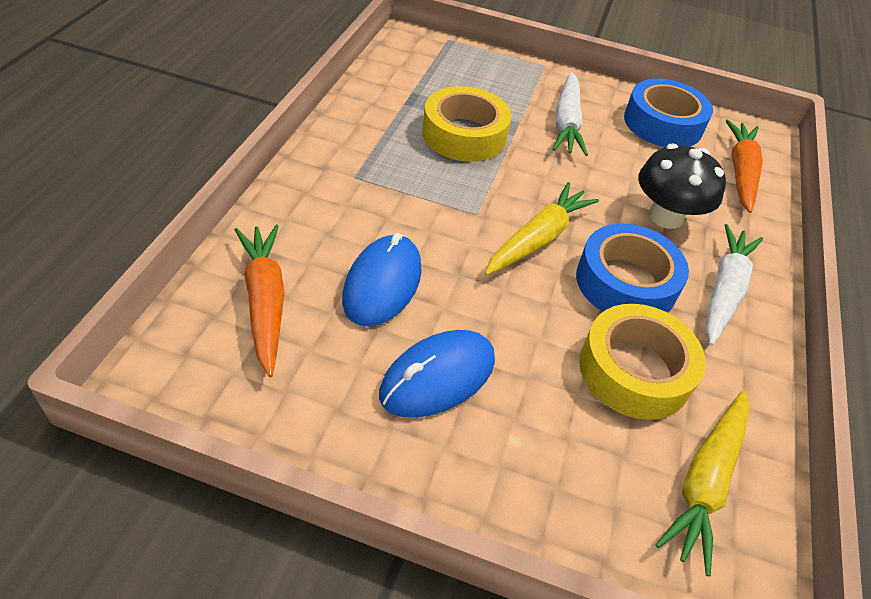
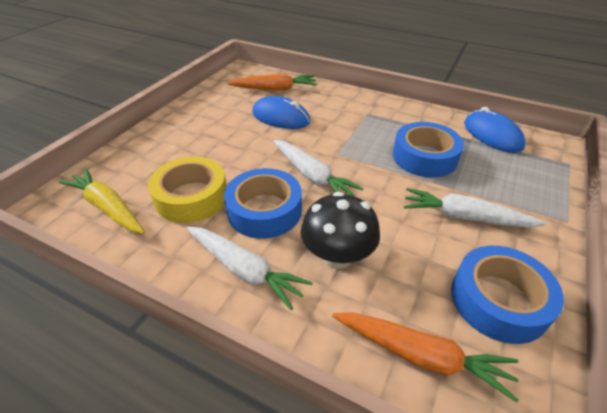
camera: 105 degrees right, 5 degrees down
(438, 377) = (216, 128): blue mouse -> blue mouse (492, 135)
(464, 135) = (424, 157): yellow tape -> blue tape
(538, 239) = (312, 176): yellow carrot -> white carrot

